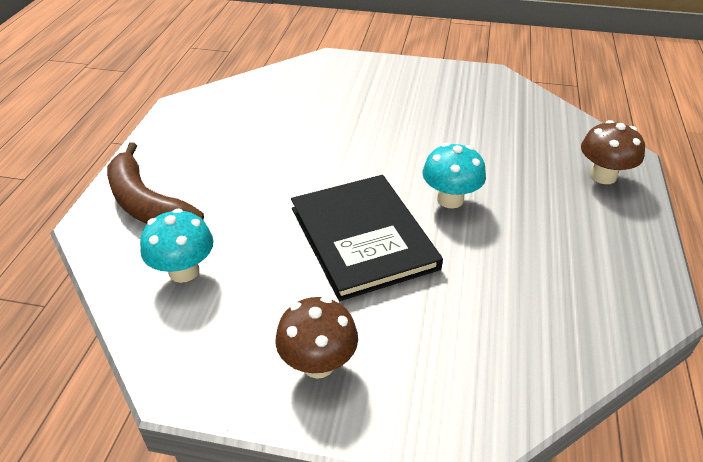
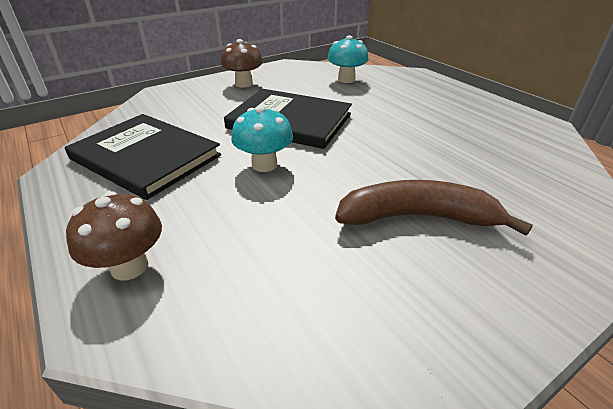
camera: 135 degrees right, 5 degrees down
(146, 204) = (417, 86): brown banana -> brown banana (417, 217)
(554, 274) = (146, 157): none -> black book

